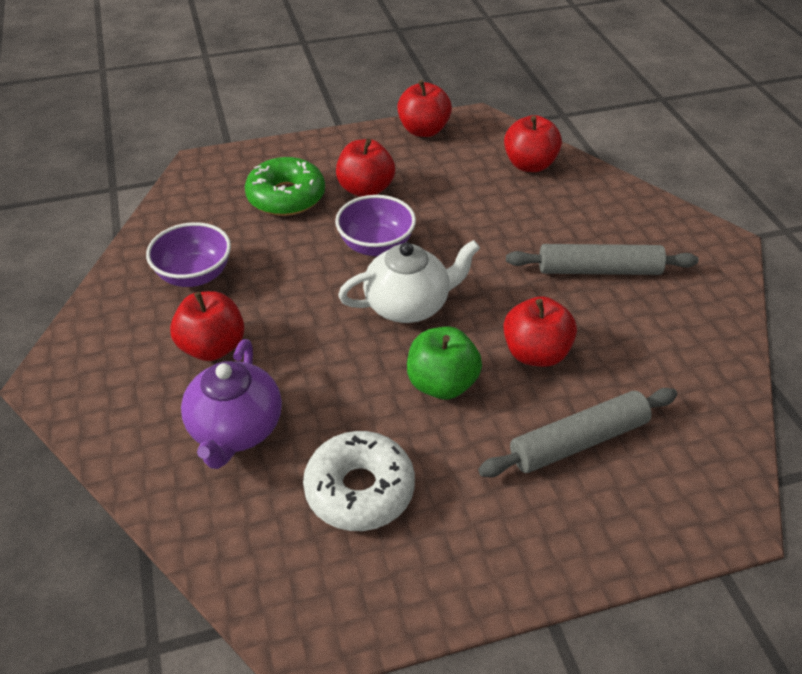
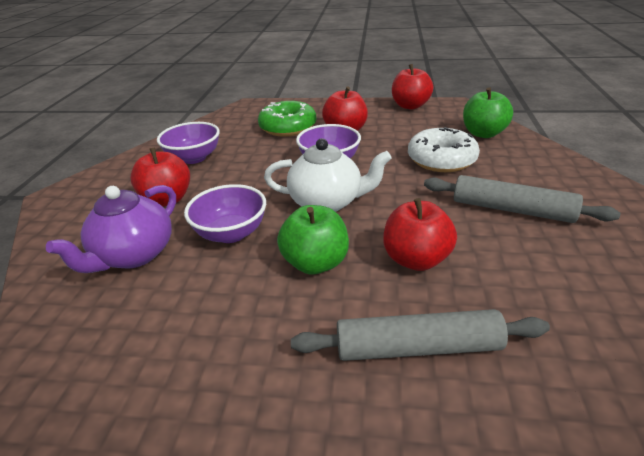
camera: 25 degrees right, 10 degrees down
(328, 372) = (231, 233): none -> purple bowl
(359, 490) = (184, 328): white donut -> white donut (441, 159)
(529, 165) = (483, 133): red apple -> green apple

